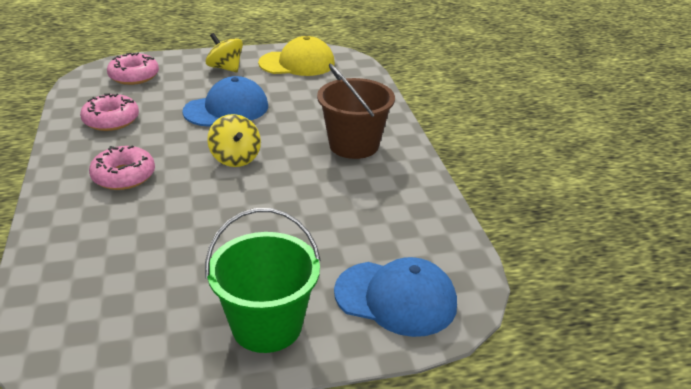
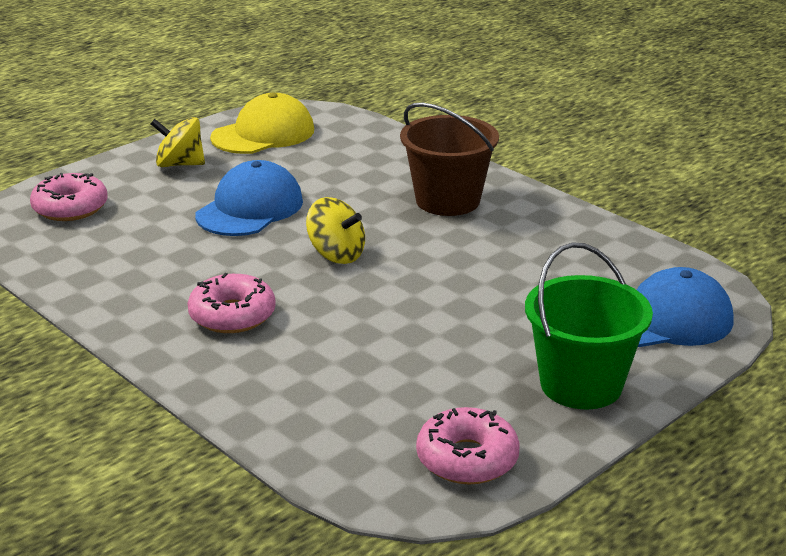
camera: 30 degrees left, 5 degrees down
(111, 120) = (121, 265): pink donut -> pink donut (467, 459)

